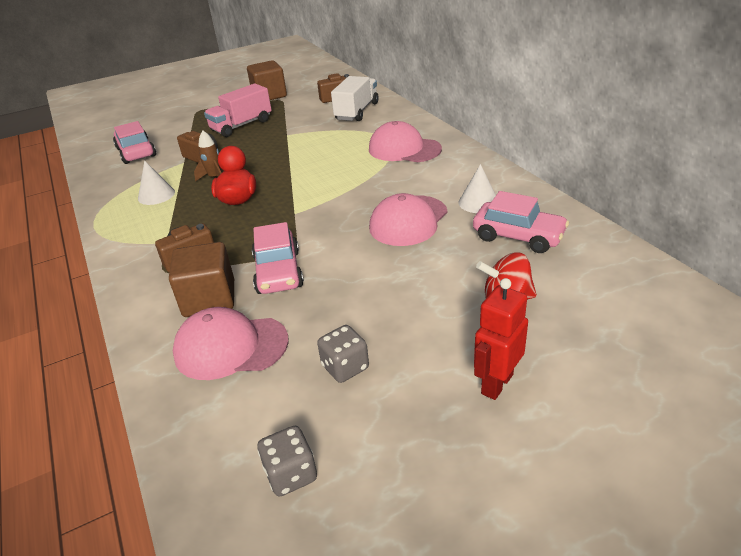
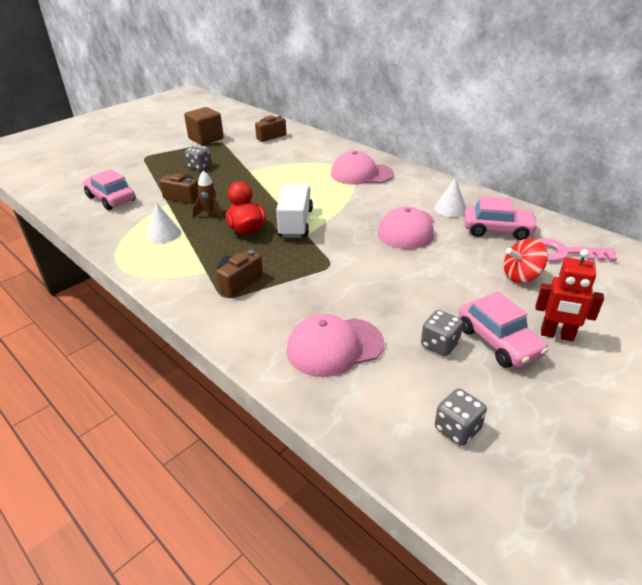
camera: 20 degrees left, 0 degrees up
(209, 299) = (285, 312): brown cube -> none
(241, 125) = (199, 166): pink truck -> grey dice
(278, 272) = (329, 282): pink car -> pink car (498, 342)
(357, 111) = (298, 147): white truck -> white truck (295, 223)
(496, 384) = (557, 335): red robot -> red robot turned 90 degrees counterclockwise
(583, 277) = (563, 253): none -> pink key

